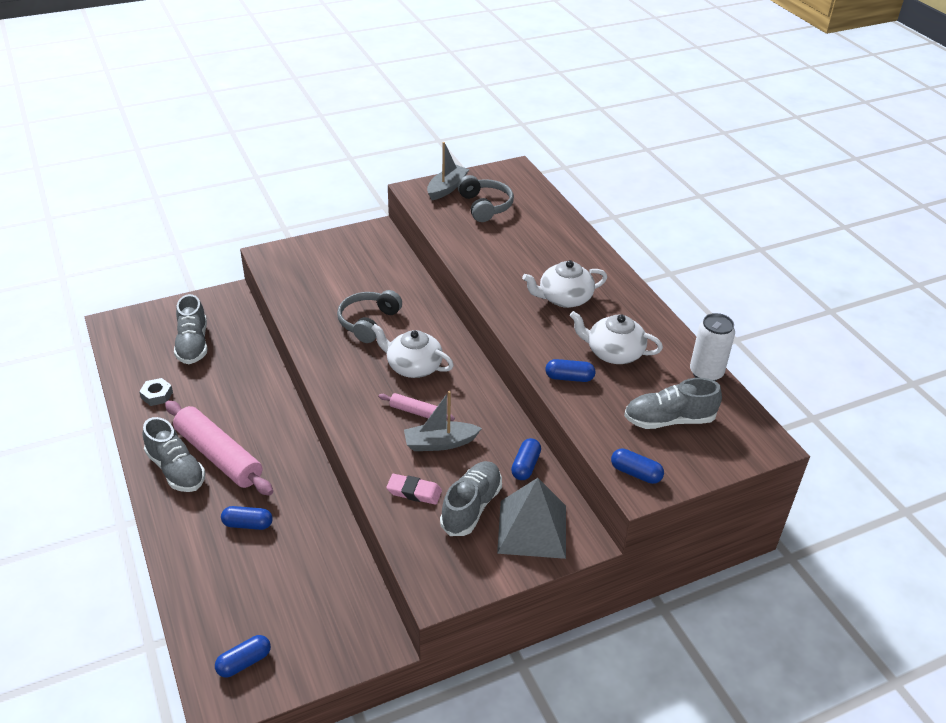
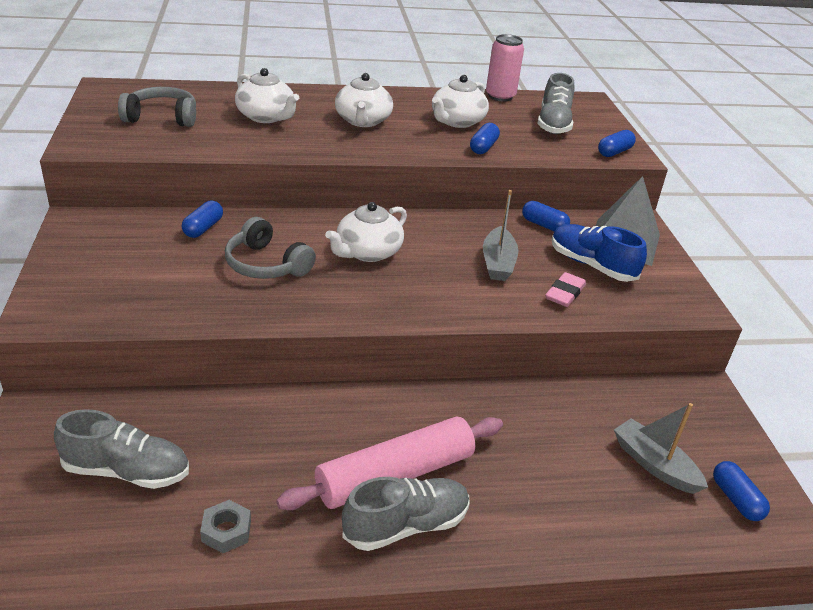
camera: 75 degrees left, 5 degrees down
(248, 524) = (528, 464): blue capsule -> blue capsule (203, 228)
(416, 412) = (444, 266): pink rolling pin -> none
(447, 188) = (98, 128): grey boat -> grey boat (654, 464)
(471, 507) = (592, 265): grey shoe -> blue shoe
(527, 249) = (266, 117): none -> white teapot
(706, 373) = (500, 96): white can -> pink can

